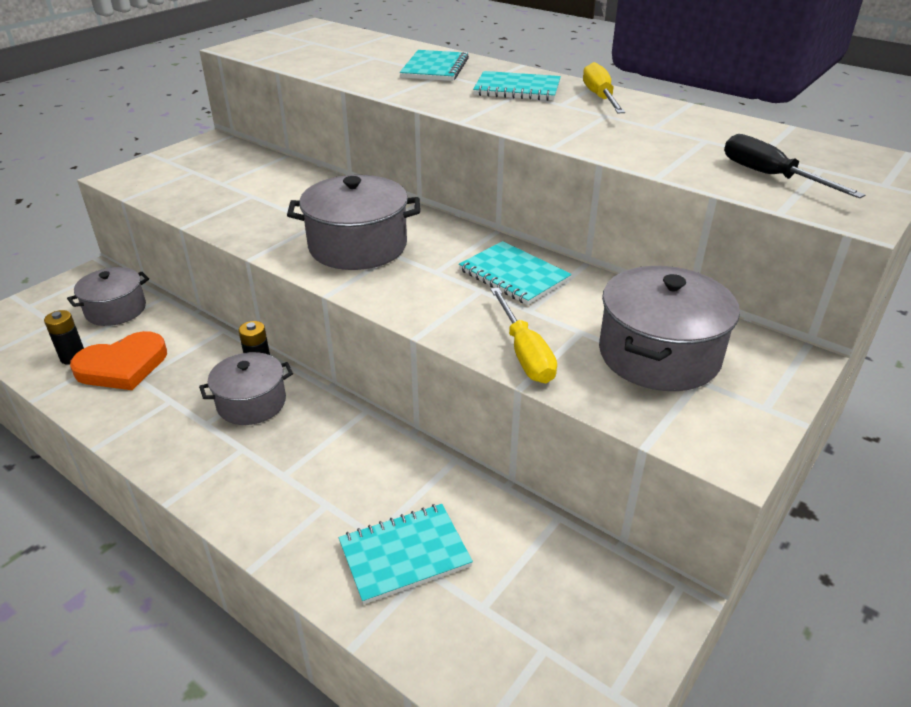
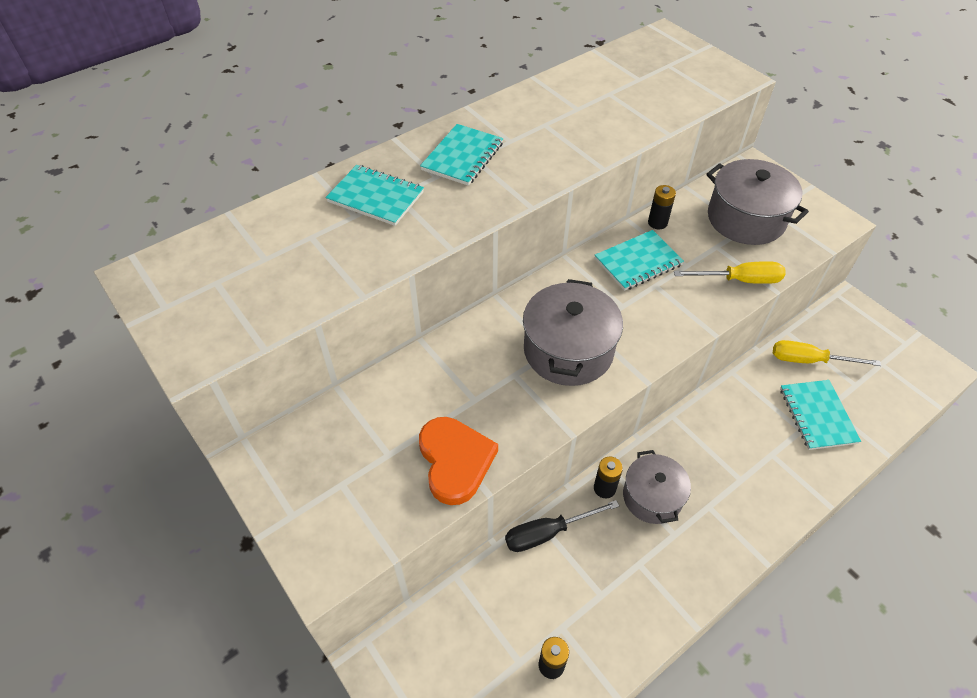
camera: 75 degrees left, 15 degrees up
(116, 310) = (468, 627): grey pot -> none
(123, 366) = (577, 611): orange heart -> orange heart (455, 461)
(595, 283) = (657, 223): none -> black battery
(600, 97) = (504, 117): yellow screwdriver -> yellow screwdriver (809, 360)
(770, 176) = (677, 87): black screwdriver -> black screwdriver (548, 533)

